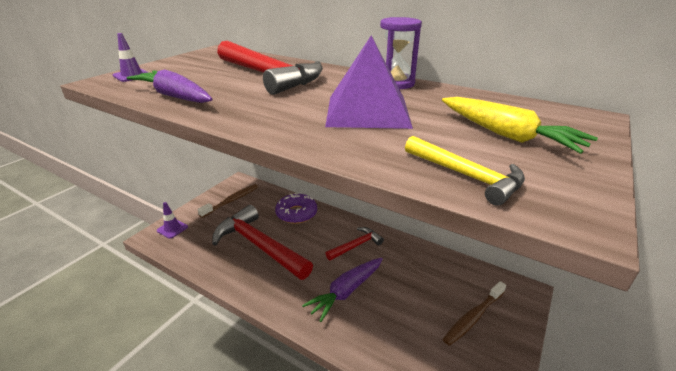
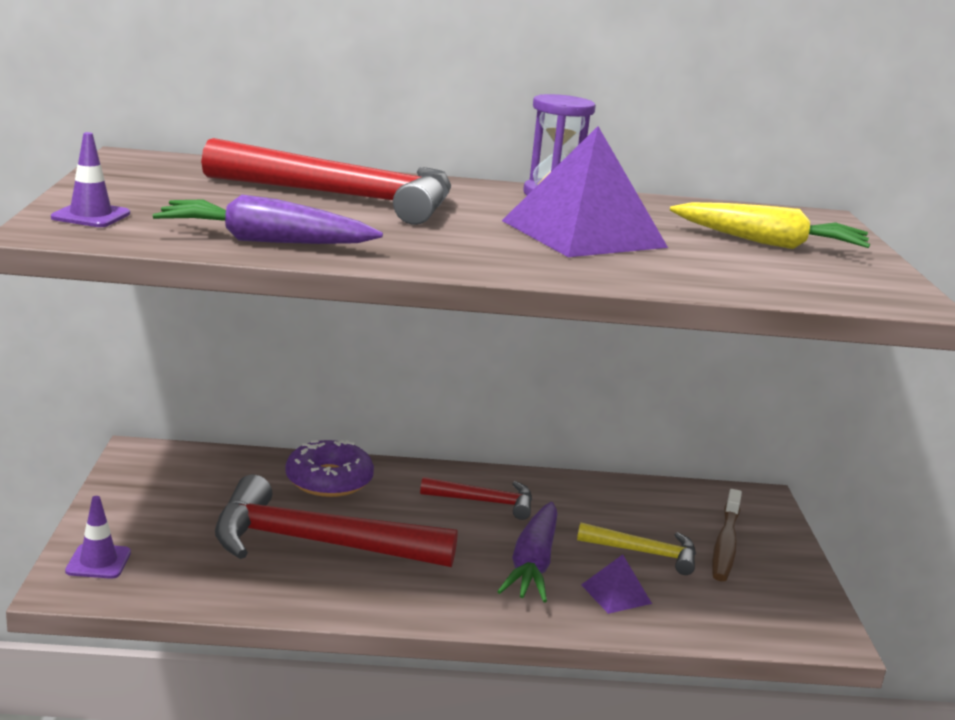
camera: 35 degrees left, 10 degrees down
(232, 201) = (169, 488): brown toothbrush -> none
(356, 245) = (485, 502): red hammer -> red hammer turned 75 degrees clockwise
(374, 328) = (616, 594): none -> purple pyramid
(466, 176) = (788, 284): yellow hammer -> yellow hammer (645, 553)

